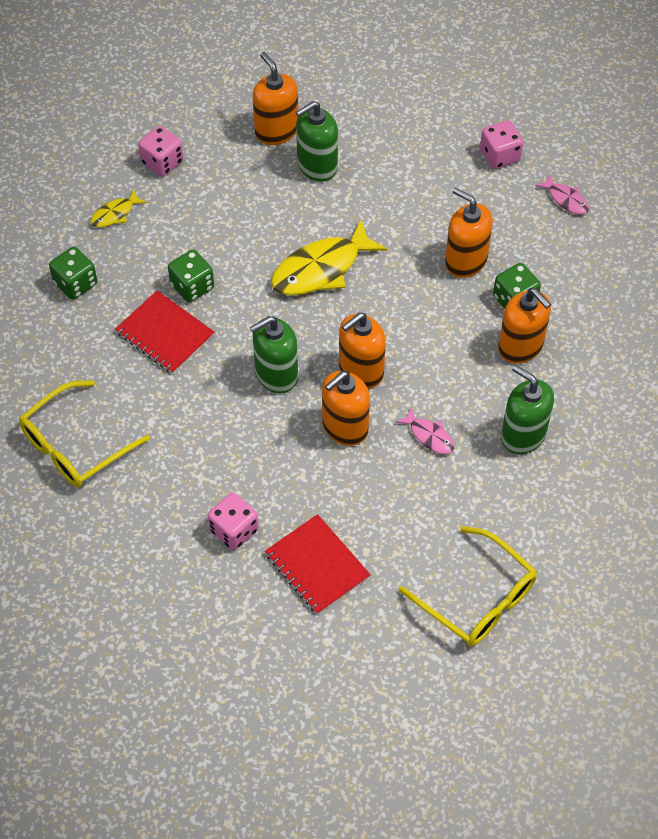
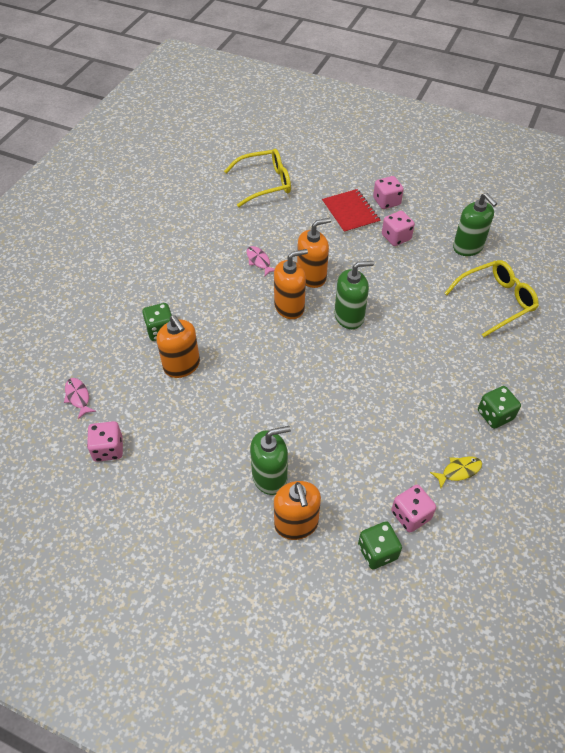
camera: 165 degrees left, 5 degrees down
(165, 334) = (426, 360): red notebook -> none
(192, 286) = (399, 392): green dice -> green dice (377, 551)
(262, 605) = (386, 201): none -> pink dice
(321, 269) = (295, 384): yellow fish -> none
(478, 598) = (265, 183): yellow glasses -> yellow glasses turned 105 degrees clockwise
(520, 346) = (173, 299): orange soap dispenser -> none
(523, 435) = (200, 250): green soap dispenser -> green soap dispenser (468, 247)

